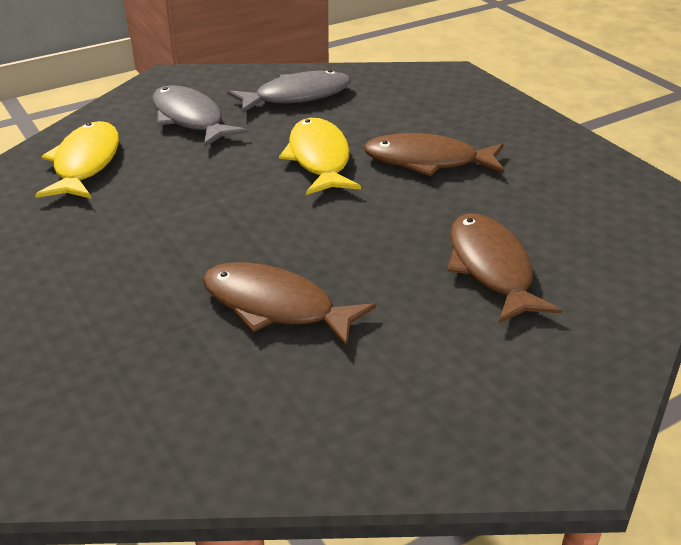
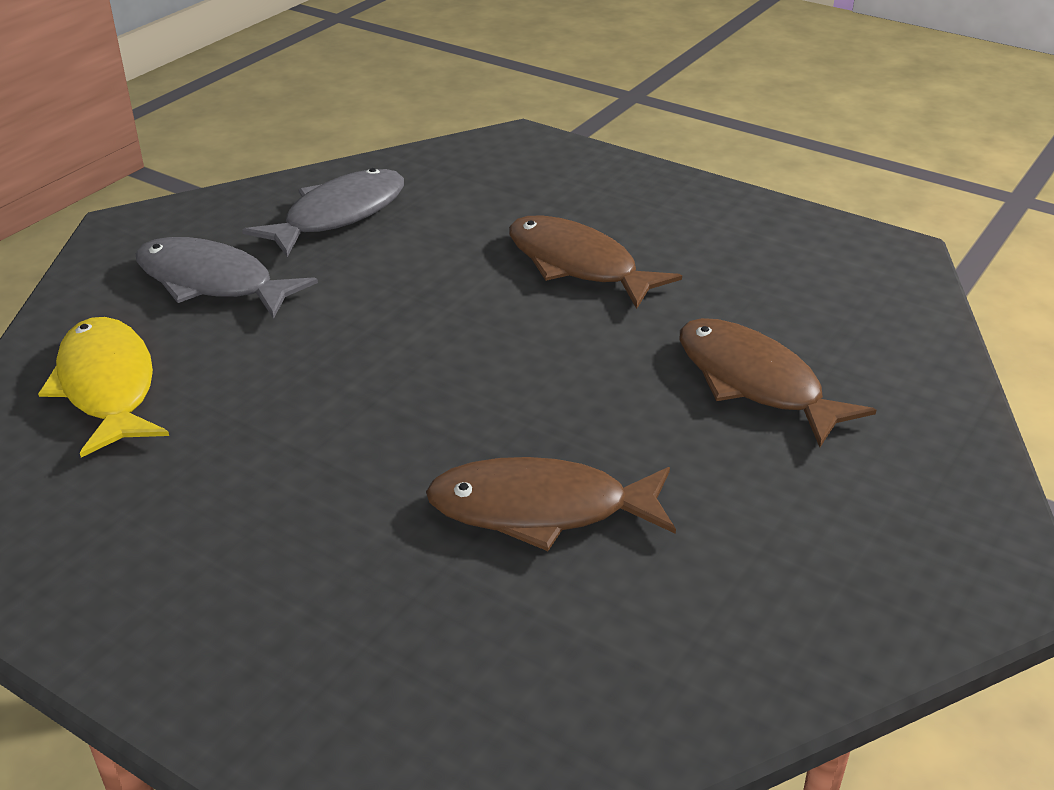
camera: 25 degrees left, 0 degrees up
(319, 159) = (439, 296): yellow fish -> none
(427, 161) = (578, 265): brown fish -> brown fish turned 60 degrees clockwise

